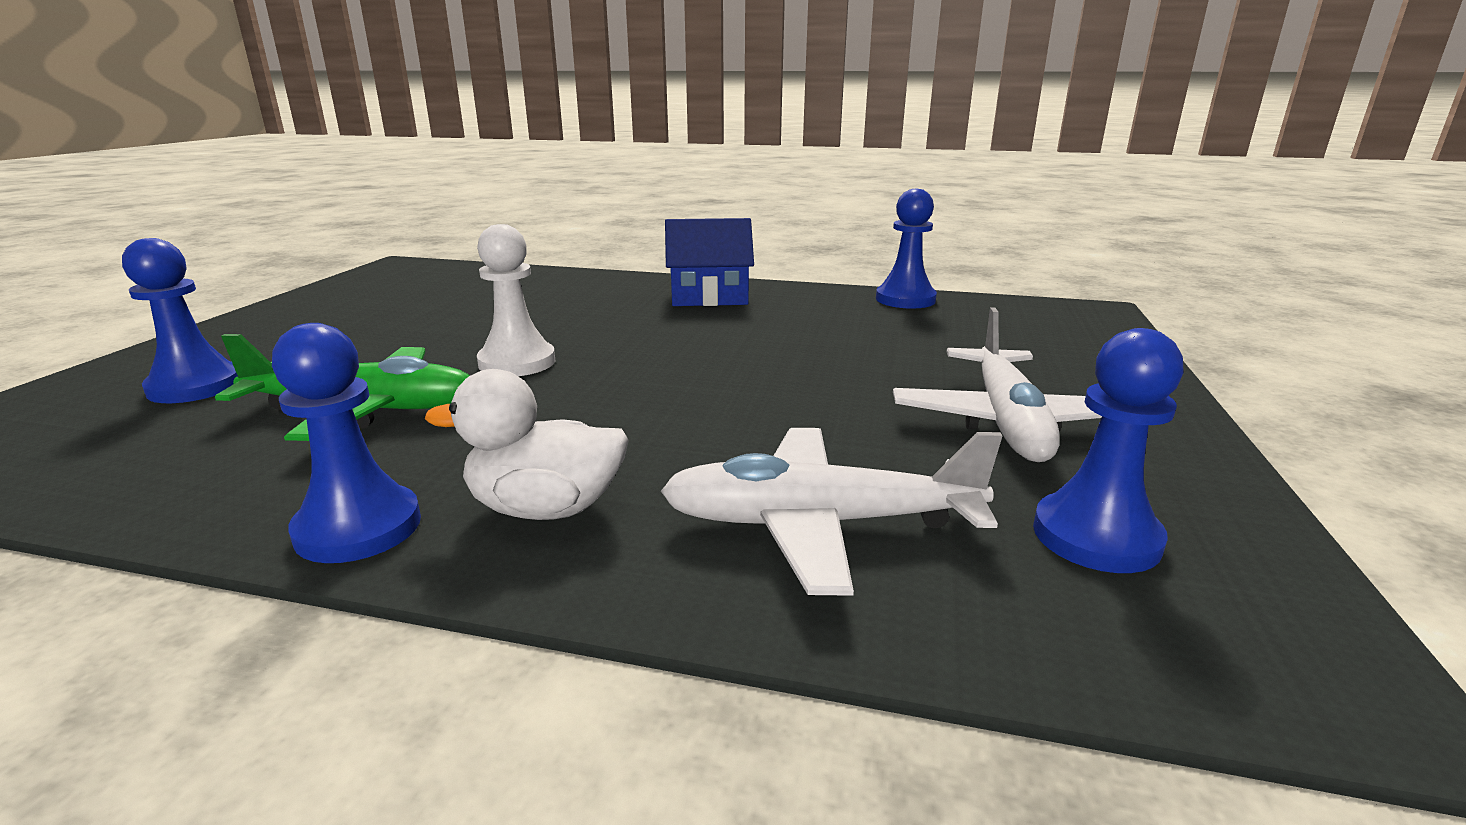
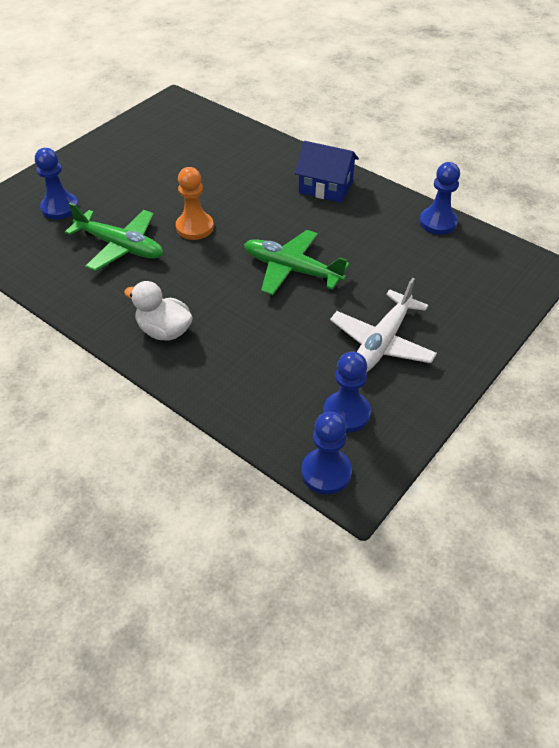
camera: 25 degrees right, 25 degrees up
(358, 528) = (101, 319): blue pawn -> blue pawn (326, 472)
(517, 362) = (195, 227): white pawn -> orange pawn
(745, 374) = (292, 270): none -> green plane
(820, 524) = (253, 372): white plane -> none

